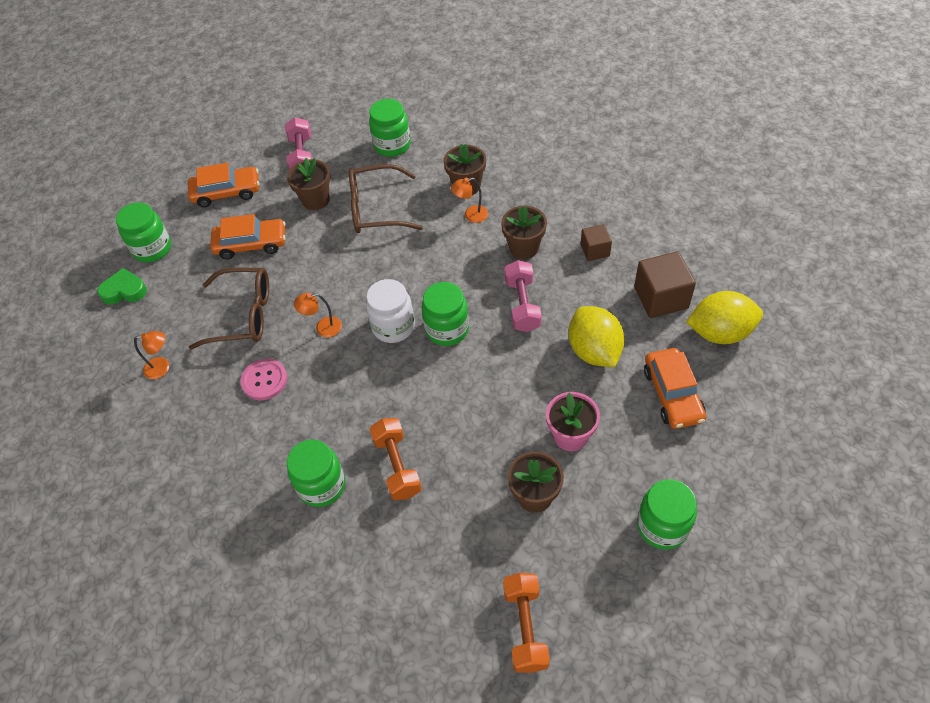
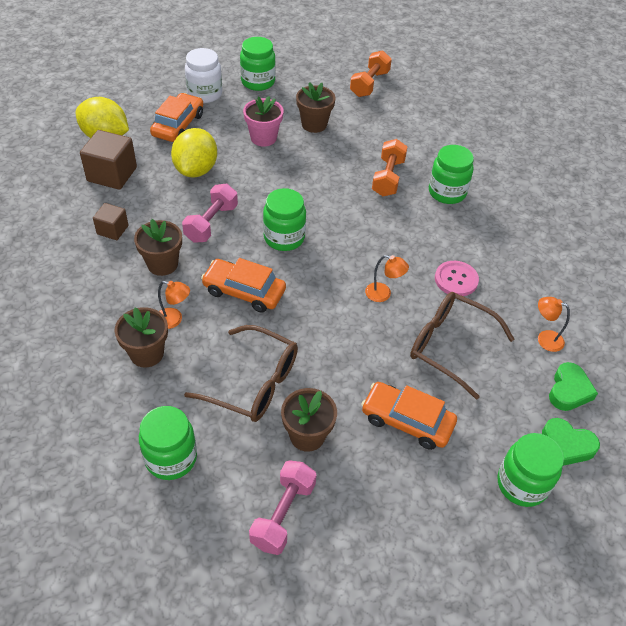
camera: 155 degrees left, 5 degrees down
(131, 333) = (569, 390): none -> green heart
(226, 192) = (403, 516): orange car -> orange car (244, 291)
(393, 327) = (324, 263): white jar -> white jar (205, 94)

